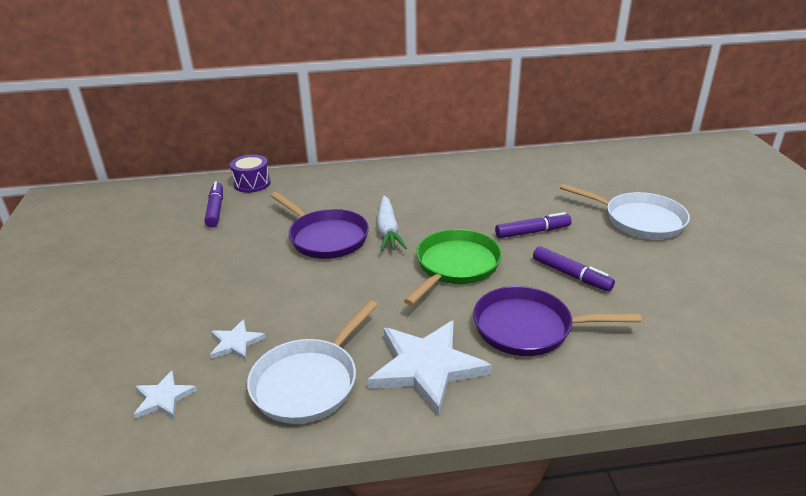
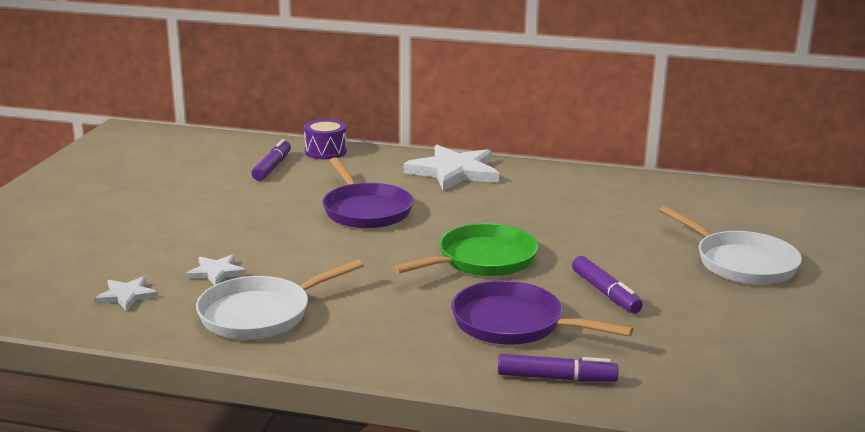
camera: 20 degrees right, 10 degrees down
(388, 231) = (436, 217): white carrot -> none
(426, 367) = (380, 329): white star -> white star (454, 172)
(532, 232) = (598, 249): purple marker -> purple marker (556, 378)

